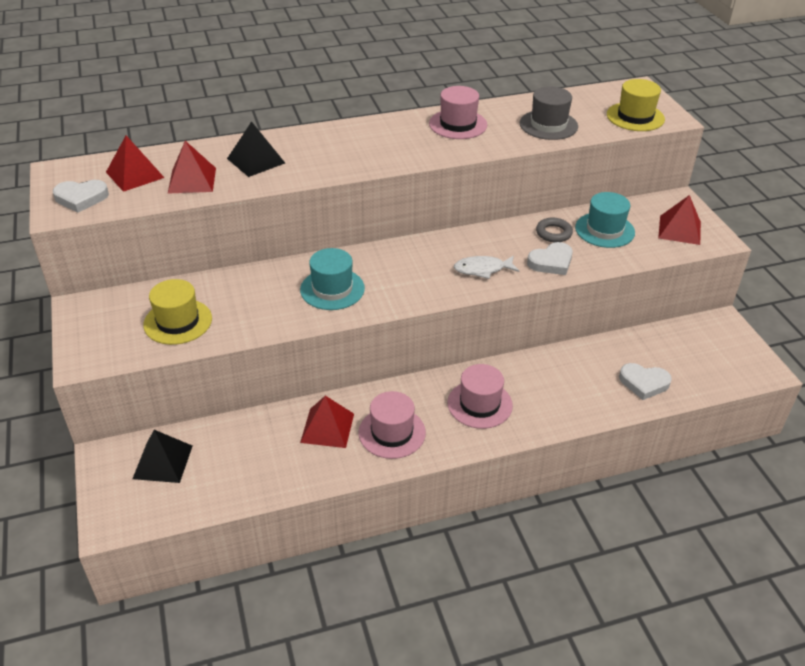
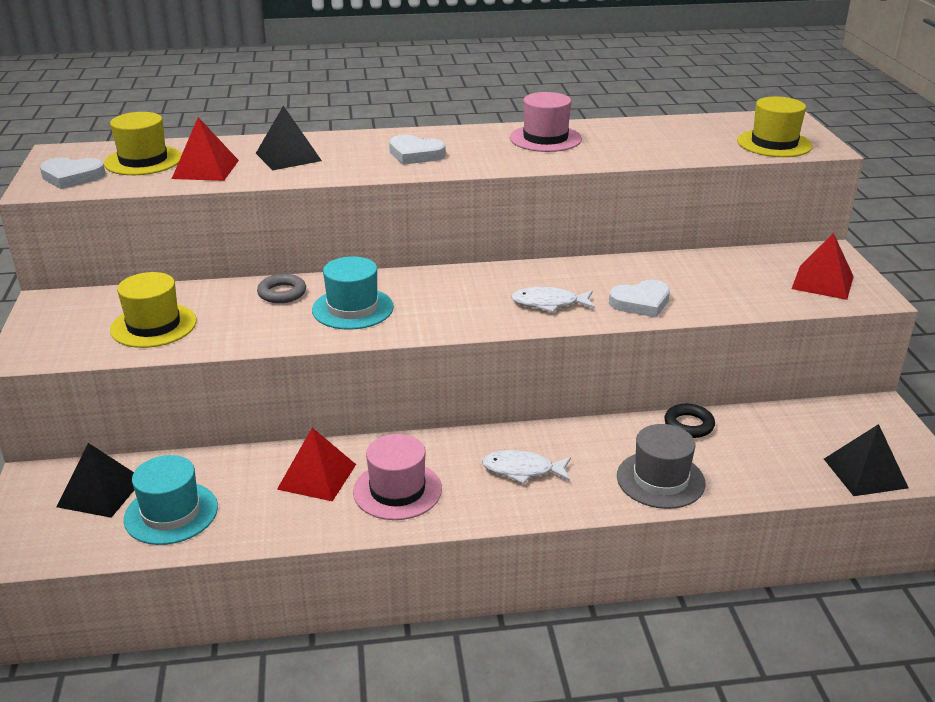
camera: 10 degrees right, 10 degrees down
(135, 175) = (143, 161): red pyramid -> yellow hat
(479, 404) = (522, 470): pink hat -> white fish
(548, 125) = (659, 145): grey hat -> grey hat (660, 480)
(553, 233) = (653, 274): grey ring -> grey ring (282, 293)
(591, 351) = (689, 425): none -> black ring
(604, 230) = (721, 275): turquoise hat -> turquoise hat (171, 513)
(644, 383) = (752, 468): white heart -> white heart (415, 154)
(722, 378) = (865, 473): none -> black pyramid

